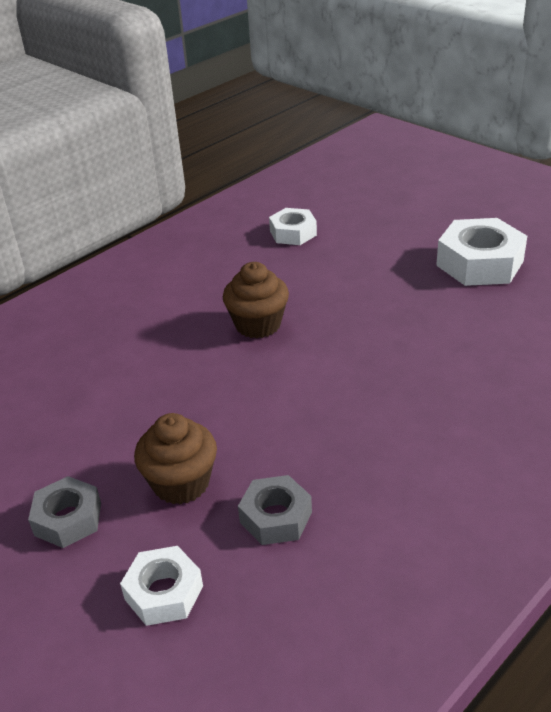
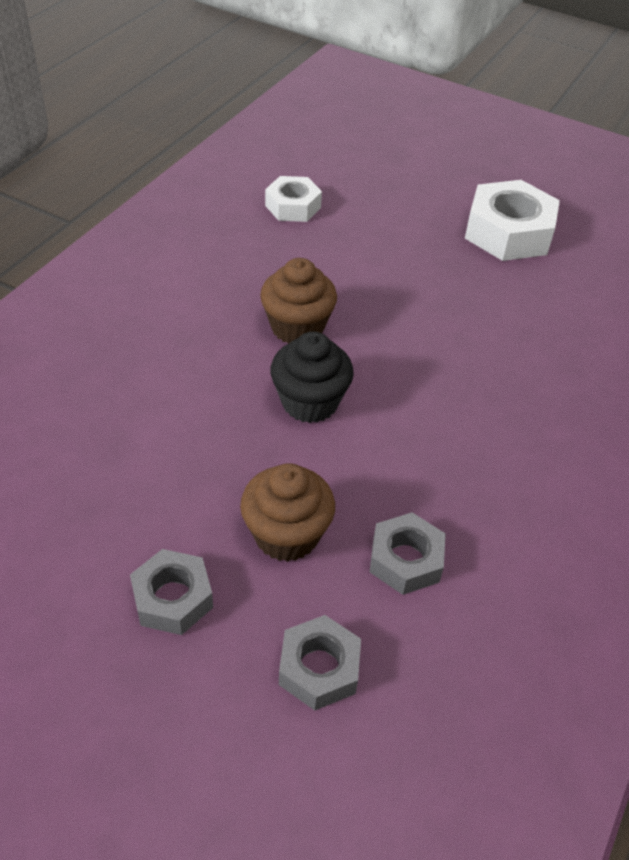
camera: 20 degrees left, 10 degrees up
(164, 592) = (319, 668): white nut -> grey nut
(244, 383) = (310, 402): none -> black cupcake

